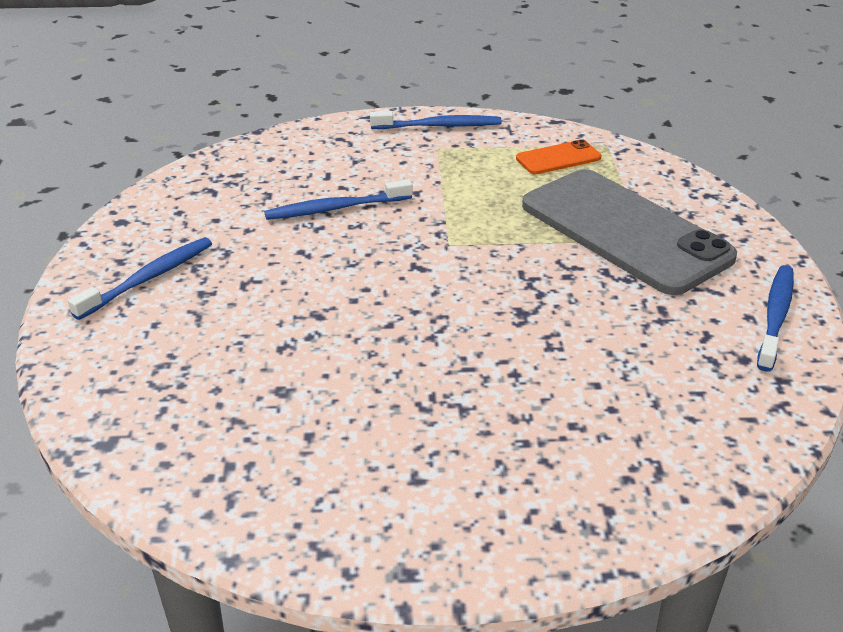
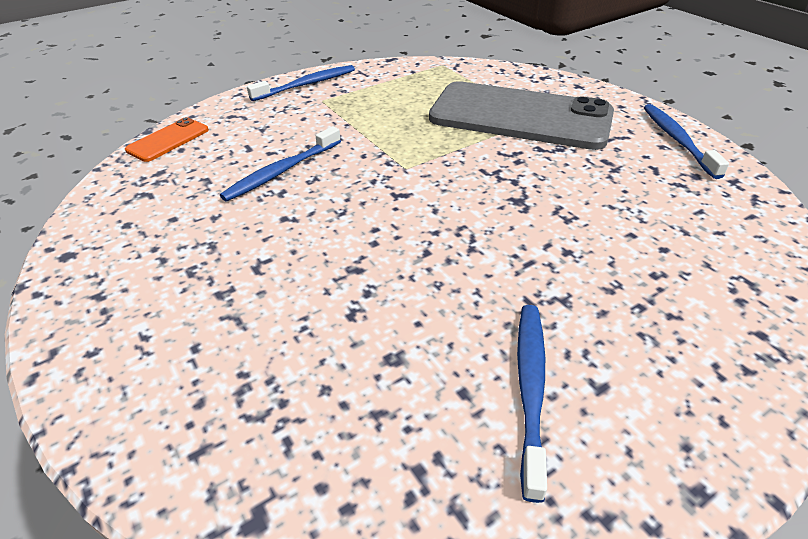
camera: 30 degrees left, 5 degrees up
(148, 278) = (147, 302): blue toothbrush -> blue toothbrush (530, 389)
(558, 158) = (419, 82): orange phone -> orange phone (168, 140)

